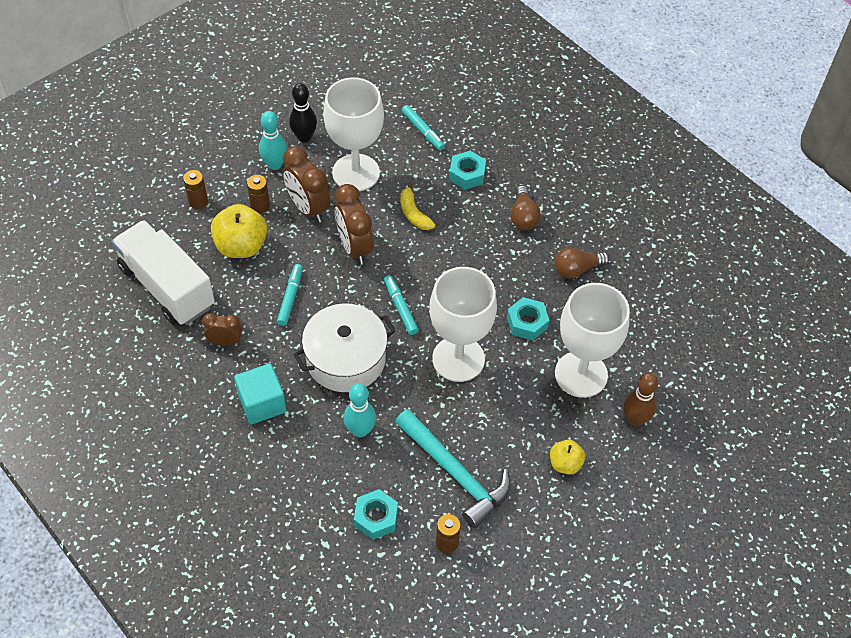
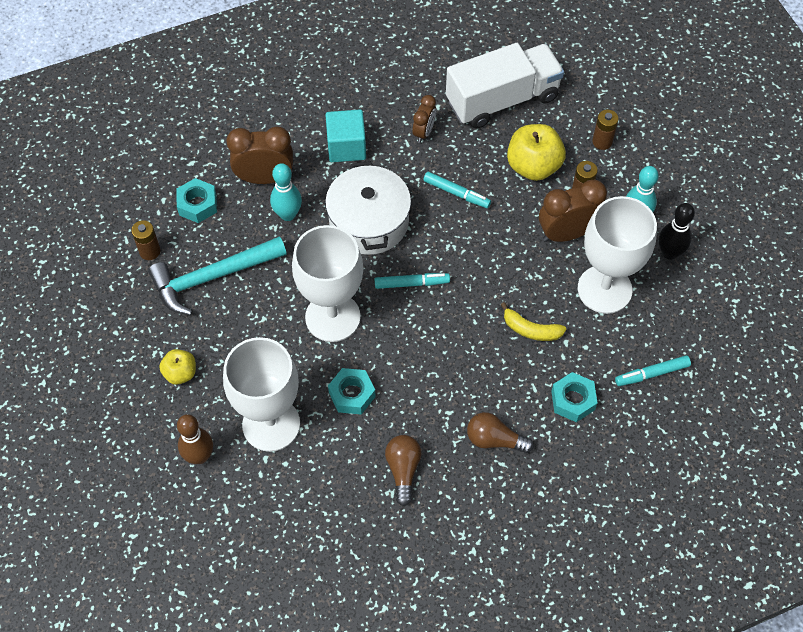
camera: 110 degrees right, 5 degrees up
(354, 247) = (502, 262): brown clock -> brown clock (265, 178)
(414, 213) = (531, 330): yellow banana -> yellow banana turned 150 degrees counterclockwise

